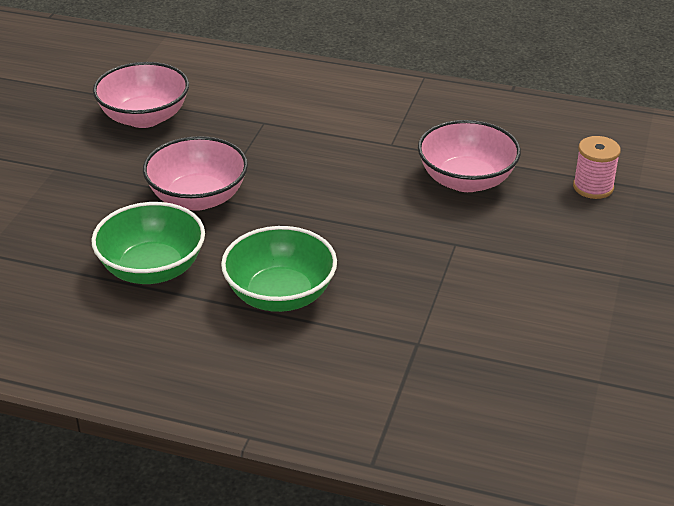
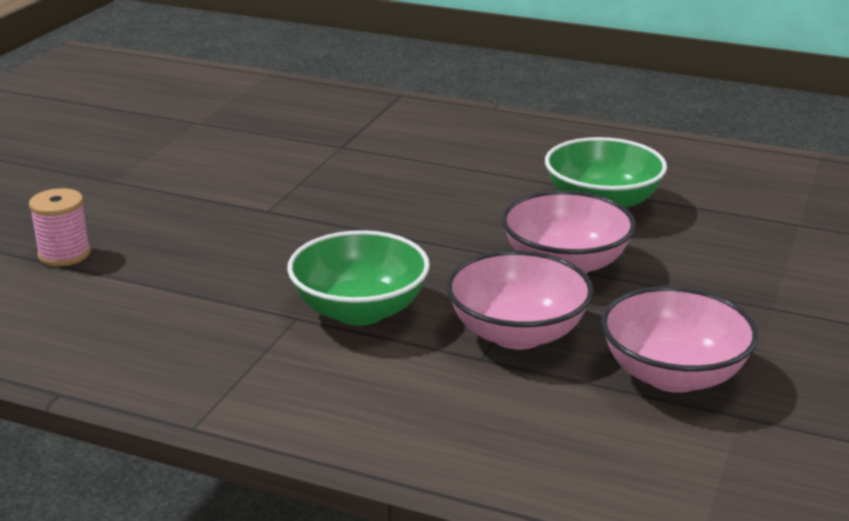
camera: 175 degrees left, 10 degrees down
(280, 295) = (465, 180): green bowl -> green bowl (359, 310)
(466, 180) = (217, 269): pink bowl -> pink bowl (517, 333)

